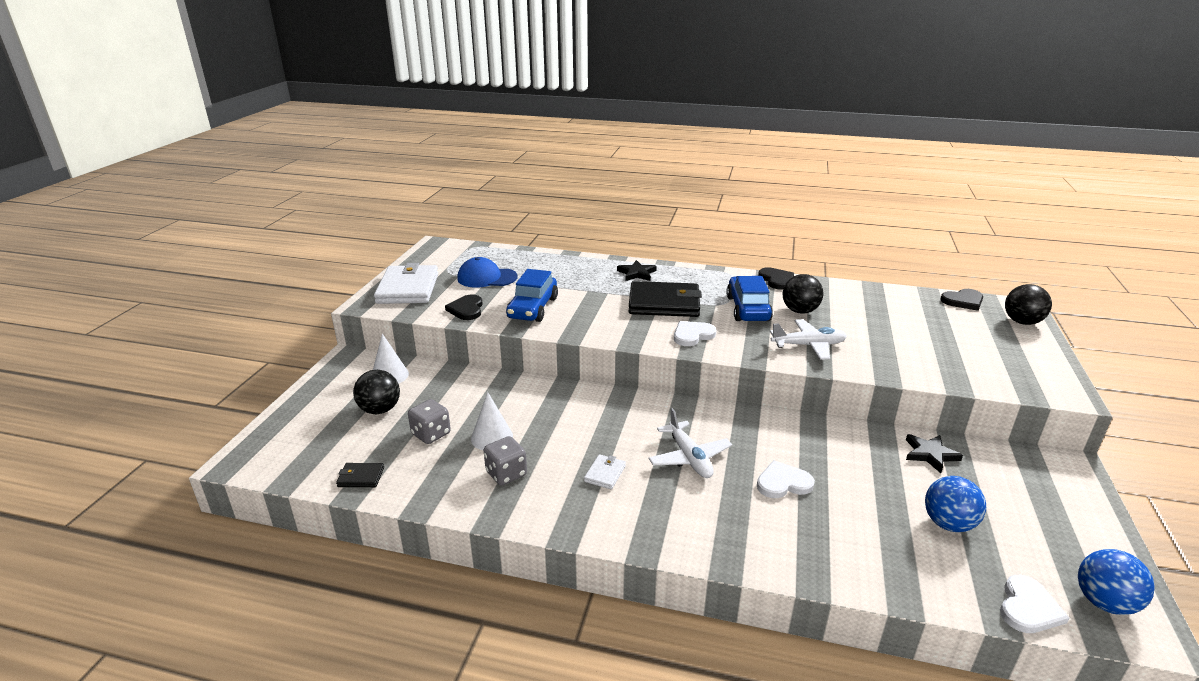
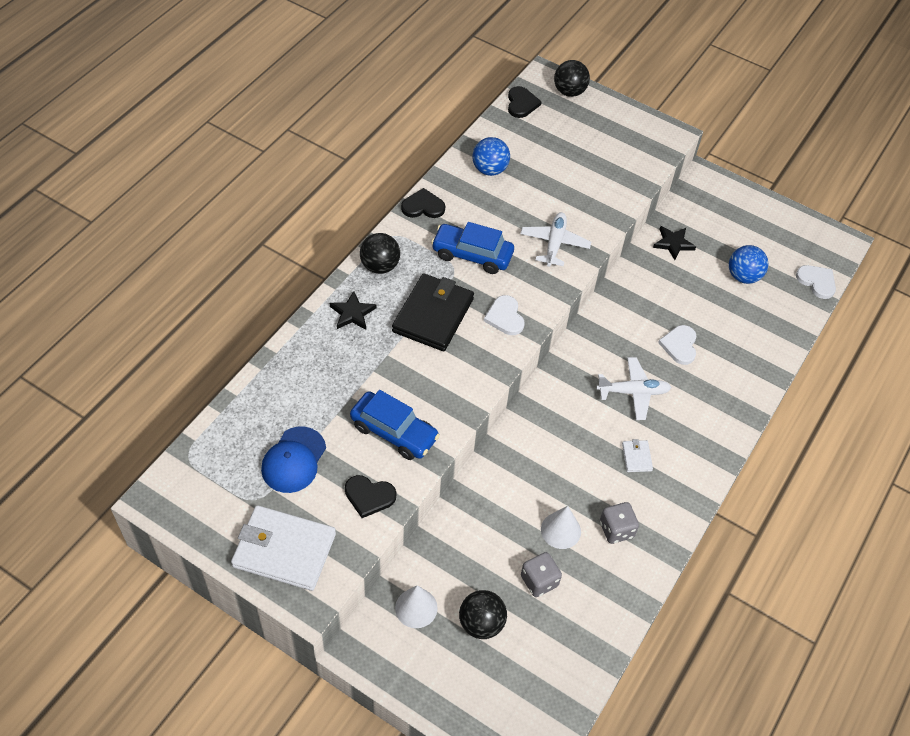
camera: 75 degrees left, 25 degrees up
(361, 477) = (588, 649): black wallet -> none
(605, 473) = (636, 457): white wallet -> white wallet turned 45 degrees clockwise
(800, 311) = (492, 220): black ball -> black ball (380, 266)
(1104, 602) = (820, 245): blue ball -> blue ball (489, 169)

